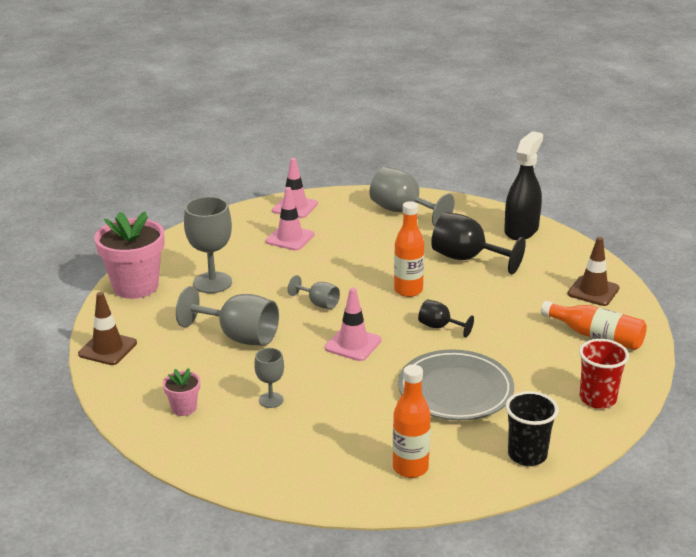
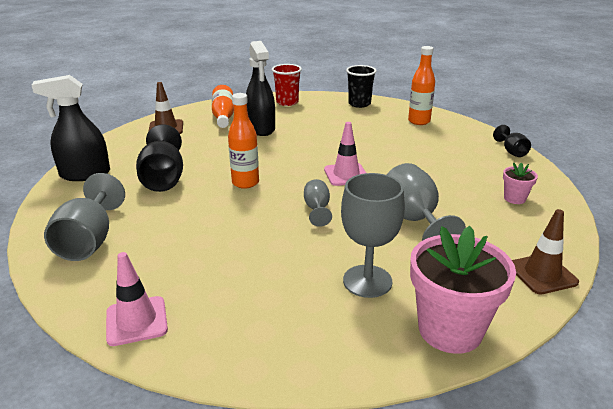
camera: 130 degrees left, 0 degrees up
(271, 400) = (448, 175): grey goblet -> none
(290, 238) = (221, 282): pink traffic cone -> none
(440, 327) = (279, 156): black goblet -> black goblet (511, 151)
(455, 390) = (338, 131): grey plate -> none
(526, 345) = (261, 128): none -> black spray bottle

